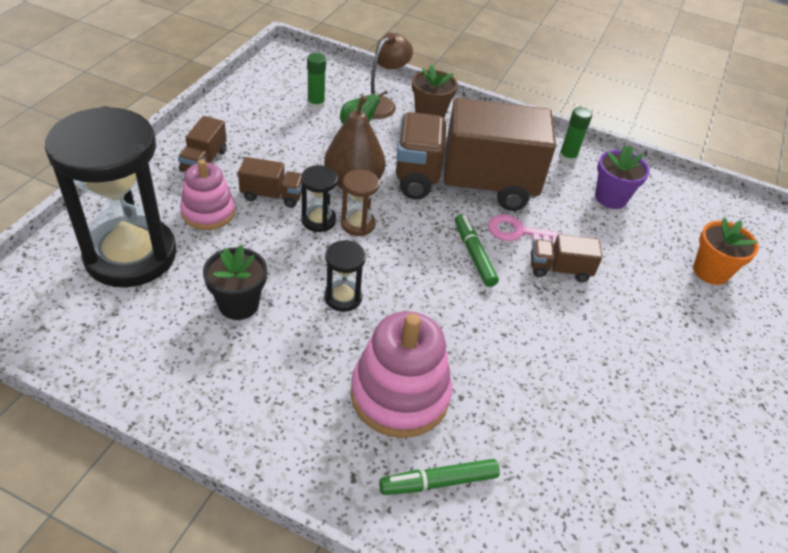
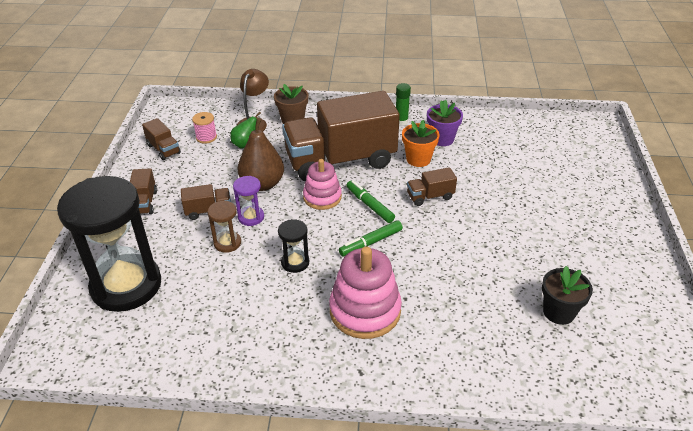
camera: 15 degrees left, 5 degrees down
(208, 212) = (167, 237): pink stacking toy -> pink stacking toy (322, 197)
(239, 304) = (224, 292): black flower pot -> black flower pot (558, 312)
(259, 103) = (163, 149): none -> brown truck
(316, 104) = (206, 137): green glue stick -> pink spool
(318, 220) = (251, 217): black hourglass -> purple hourglass
(358, 224) = (280, 211): brown hourglass -> brown hourglass (227, 243)
(438, 482) = (416, 354): green marker -> green marker (371, 242)
(517, 232) = (391, 181): pink key -> none
(710, 271) = (525, 166): orange flower pot -> orange flower pot (418, 159)

